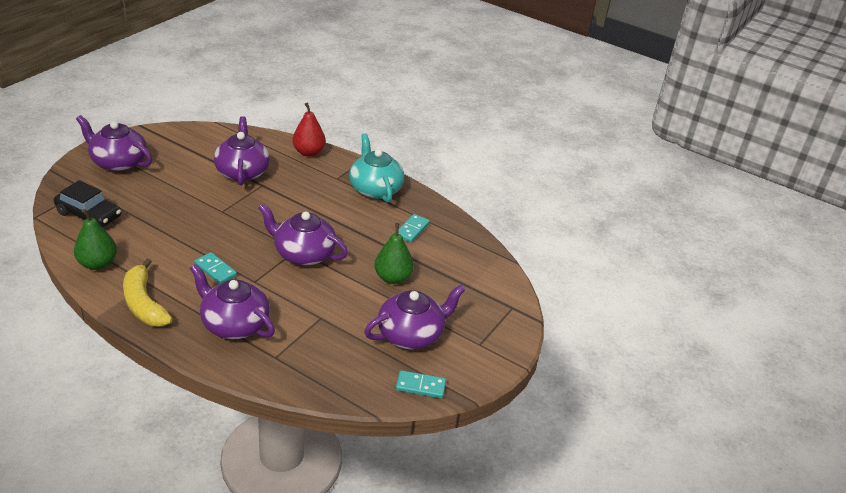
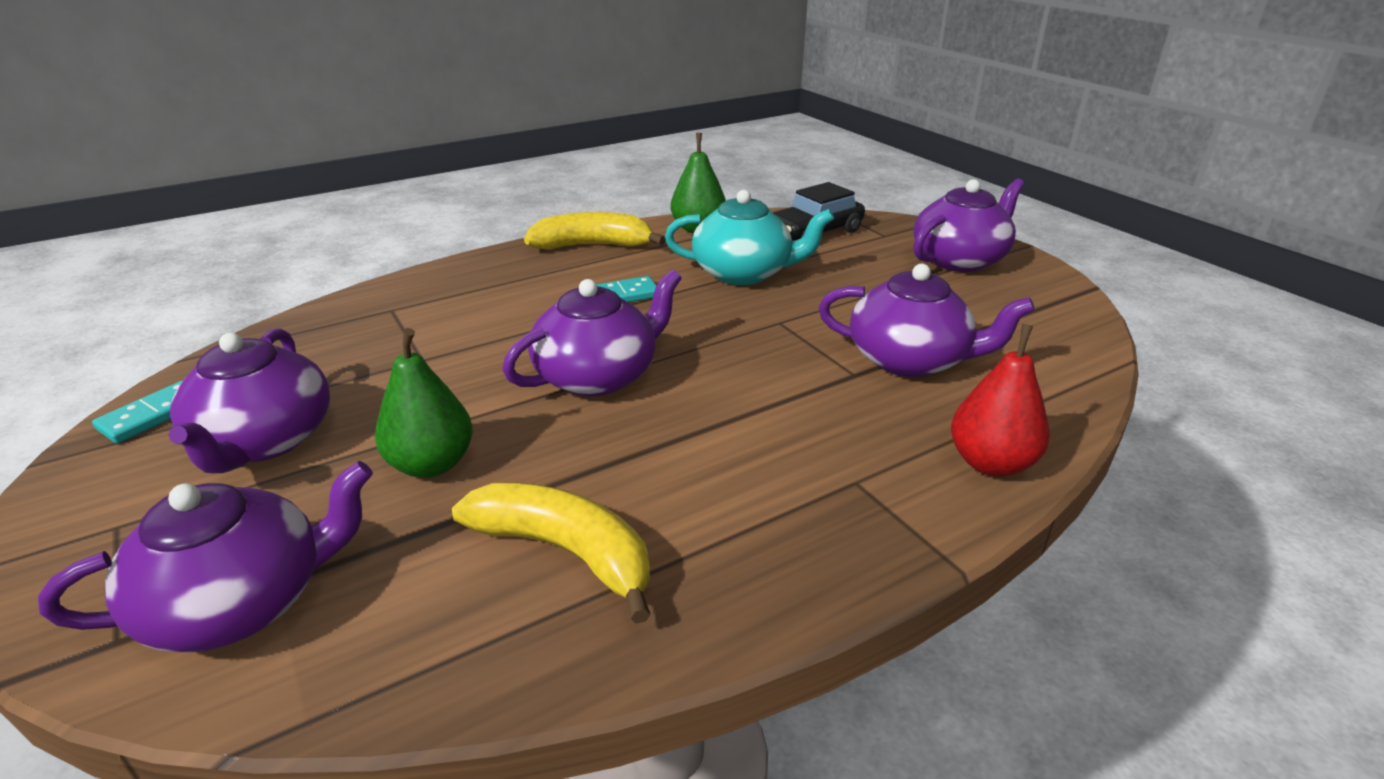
camera: 120 degrees right, 5 degrees down
(234, 324) = (490, 292): purple teapot -> purple teapot (241, 603)
(375, 189) = (783, 537): turquoise teapot -> turquoise teapot (744, 273)
(412, 230) = (565, 552): turquoise domino -> yellow banana

